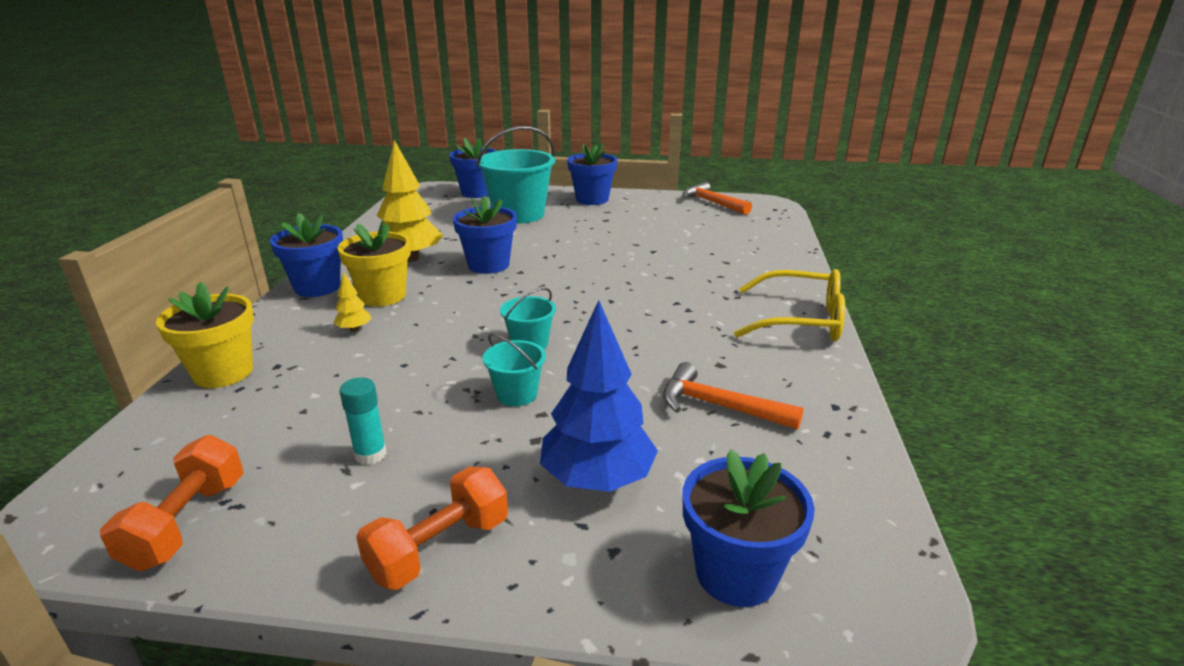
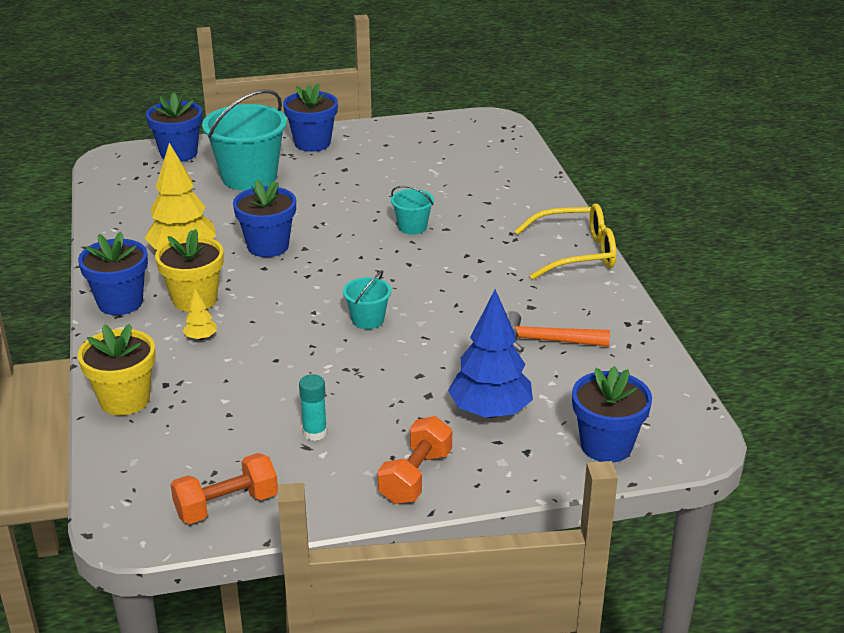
camera: 20 degrees left, 5 degrees up
(187, 523) = (226, 505): orange dumbbell -> orange dumbbell turned 75 degrees clockwise
(516, 394) = (389, 364): turquoise bucket -> turquoise bucket (412, 227)
(712, 203) = (438, 128): orange hammer -> none

